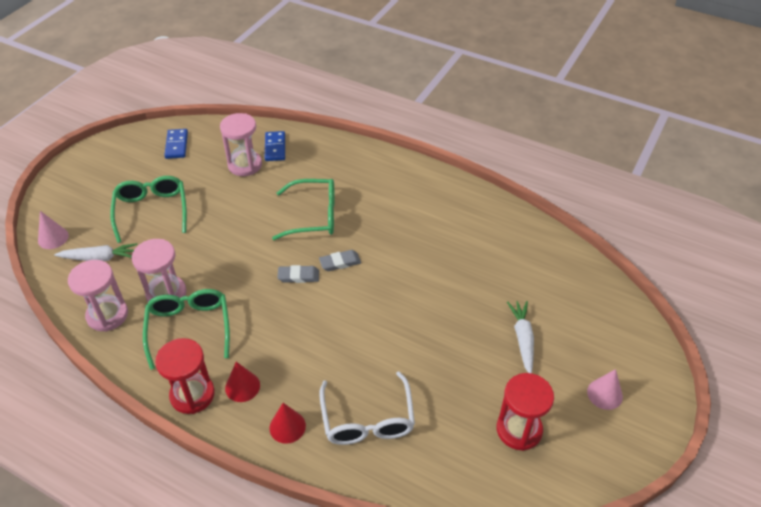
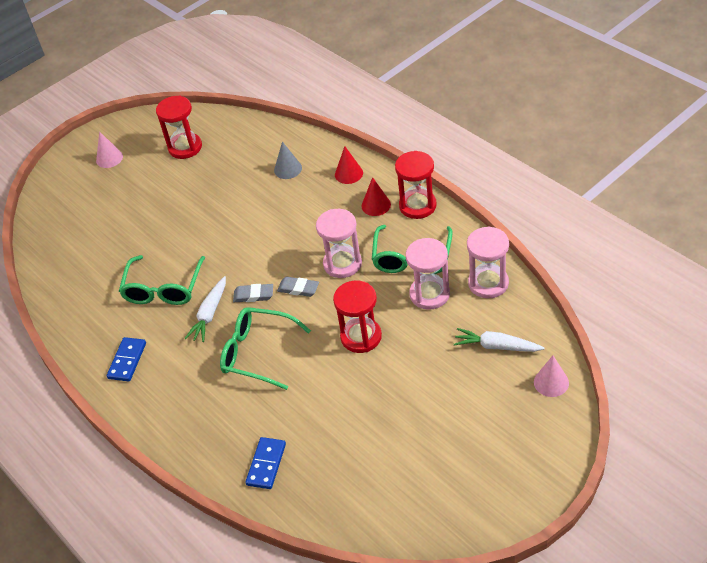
camera: 155 degrees left, 0 degrees up
(152, 211) = (435, 397): green glasses -> green glasses (163, 289)
(177, 145) = (392, 499): blue domino -> blue domino (127, 361)
(225, 244) = (361, 337): none -> red hourglass
(245, 165) = (312, 443): pink hourglass -> pink hourglass (342, 264)
(367, 419) = (288, 169): white glasses -> grey cone
(522, 339) = (138, 203): white carrot -> white carrot (209, 314)

